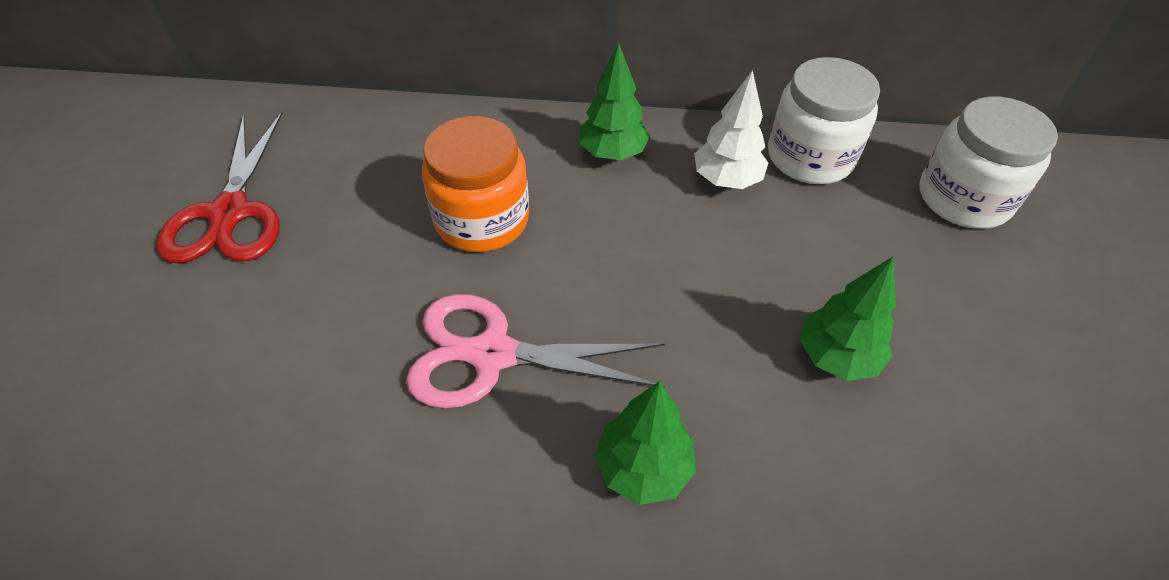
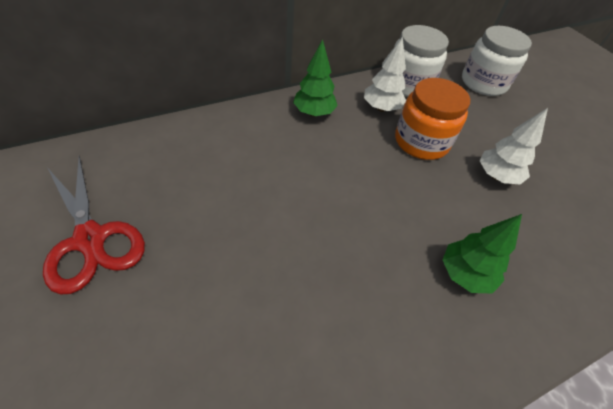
camera: 35 degrees left, 0 degrees up
(482, 220) = (271, 176): orange jar -> orange jar (421, 141)
(492, 354) = (341, 252): pink scissors -> none
(836, 357) = (496, 176): green tree -> white tree

